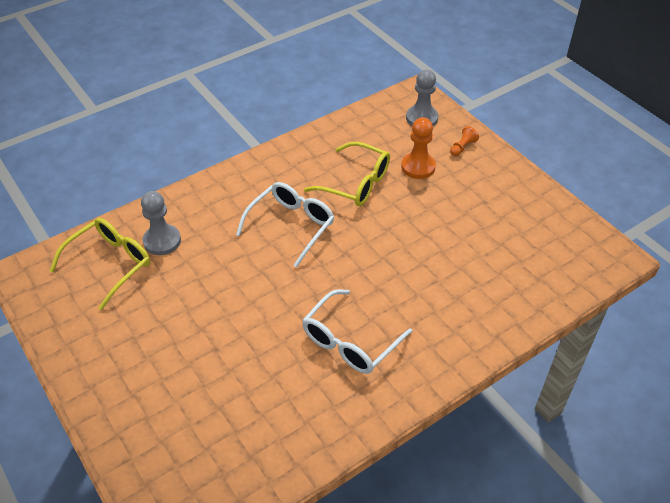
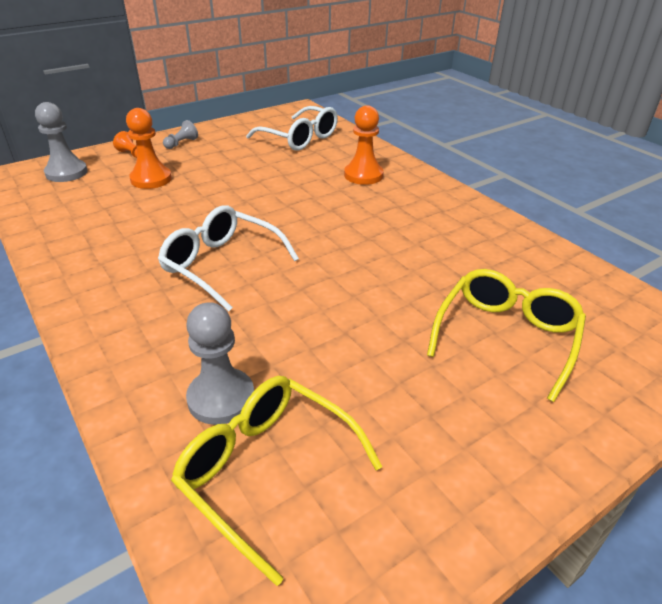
camera: 90 degrees left, 10 degrees down
(350, 341) = (405, 226): white glasses -> white glasses (299, 138)
(355, 183) = (160, 217): yellow glasses -> yellow glasses (506, 337)
(449, 313) = (363, 175): none -> orange pawn
(494, 173) = (181, 143): none -> grey pawn

